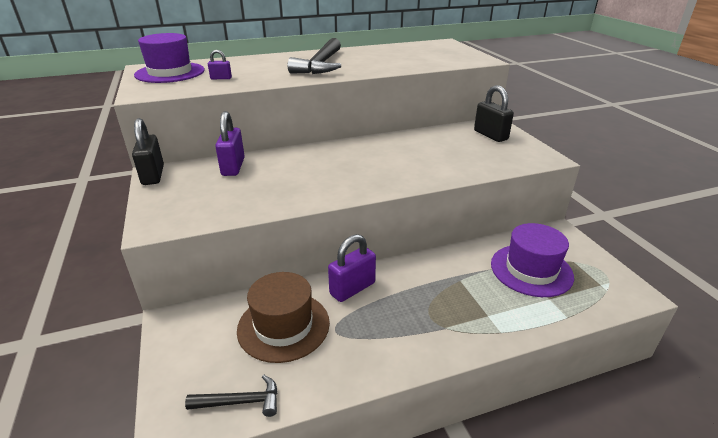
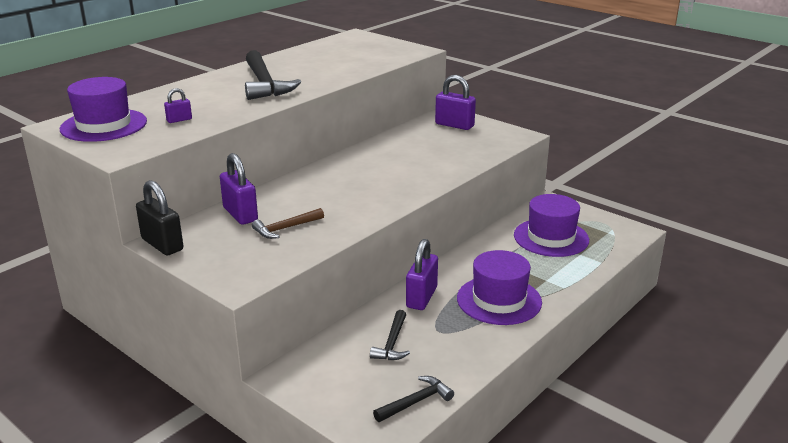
camera: 30 degrees left, 5 degrees down
(248, 188) = (285, 228): none -> brown hammer
(283, 326) = (392, 343): brown hat -> black hammer
(420, 320) = (499, 300): none -> purple hat
(490, 135) = (454, 125): black padlock -> purple padlock

